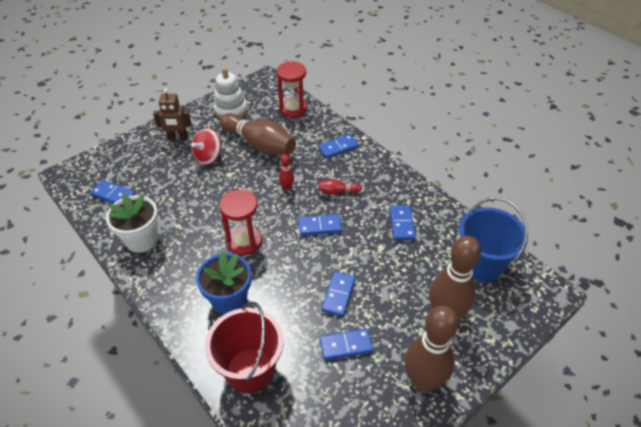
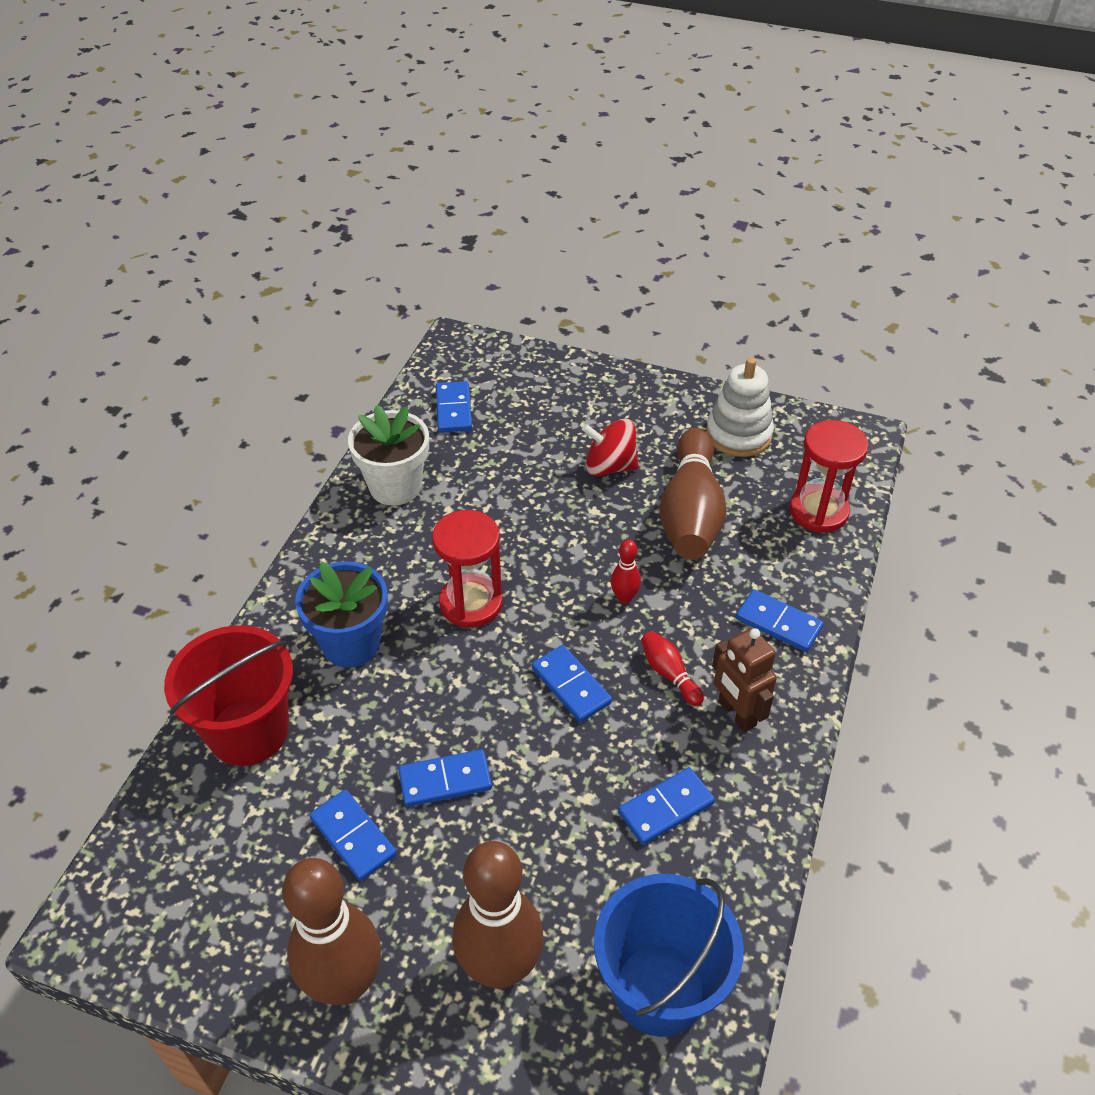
camera: 60 degrees right, 0 degrees up
(178, 138) = (619, 410): brown robot -> brown robot (736, 713)

